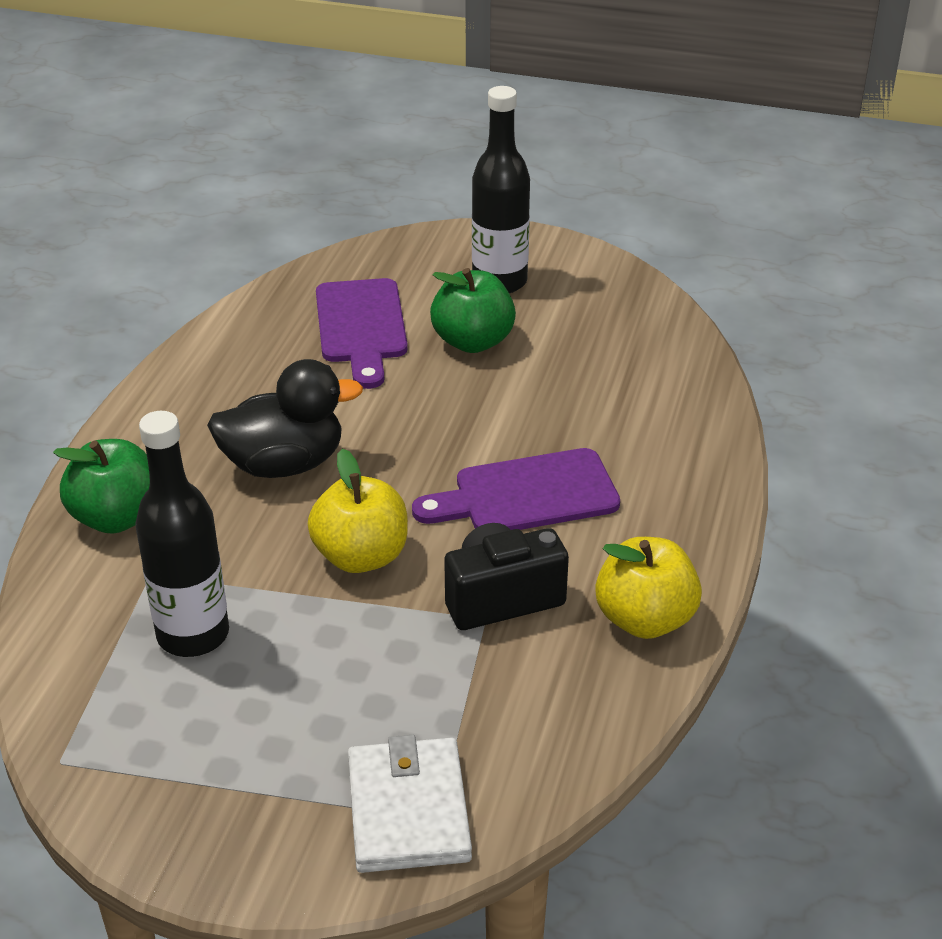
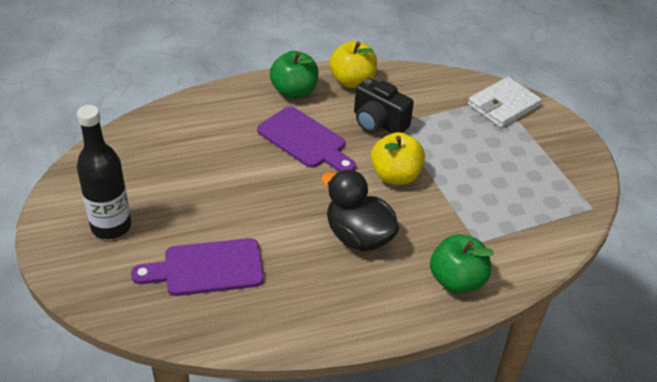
camera: 125 degrees left, 5 degrees up
(193, 634) = (493, 206): black bottle -> none
(361, 327) = (207, 268): purple cutting board -> purple cutting board turned 150 degrees counterclockwise
(473, 341) = (187, 211): green apple -> green apple (294, 92)

